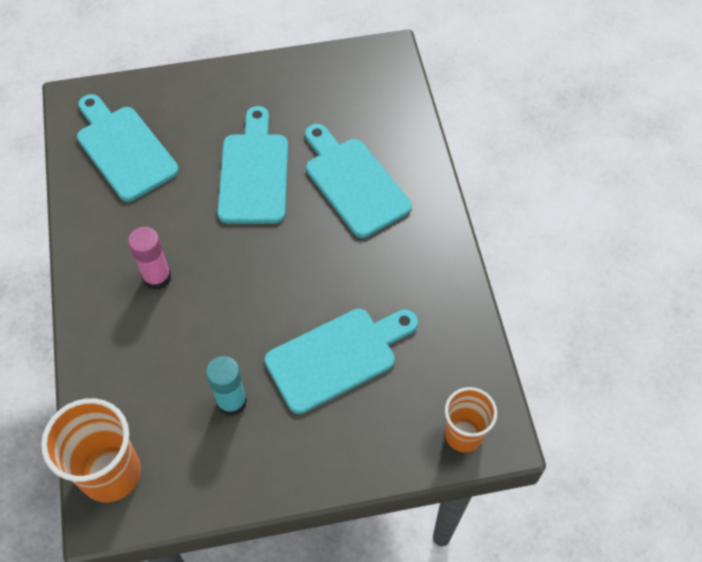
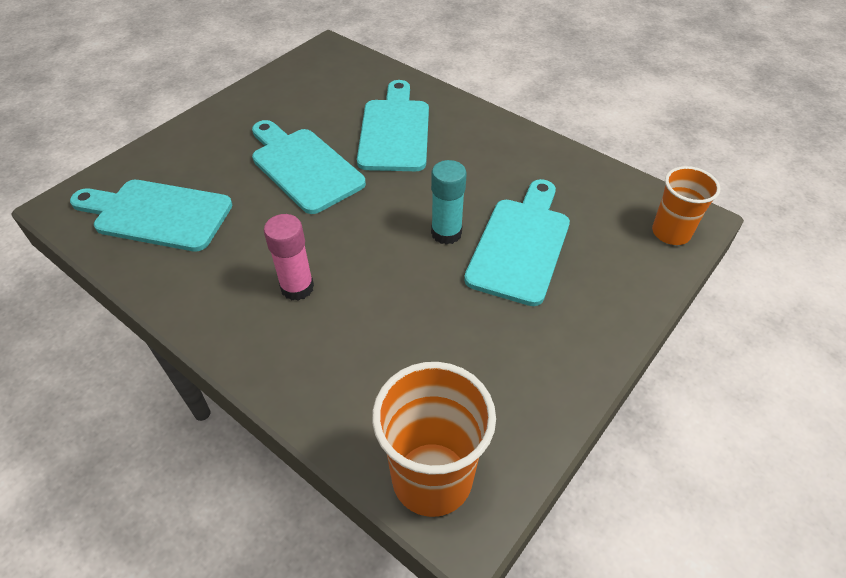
camera: 40 degrees left, 10 degrees down
(232, 402) = (475, 334): turquoise glue stick -> turquoise glue stick (446, 233)
(353, 183) = (394, 131): turquoise cutting board -> turquoise cutting board turned 75 degrees clockwise

